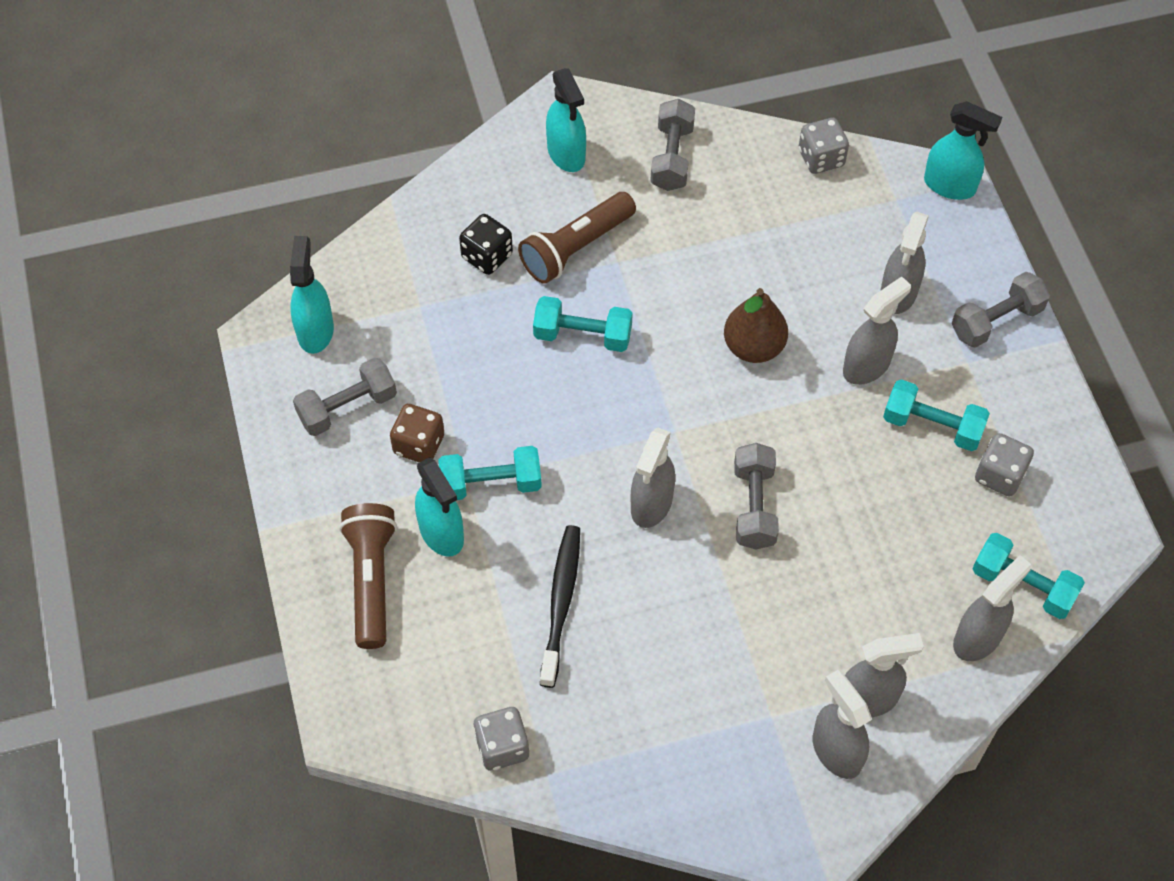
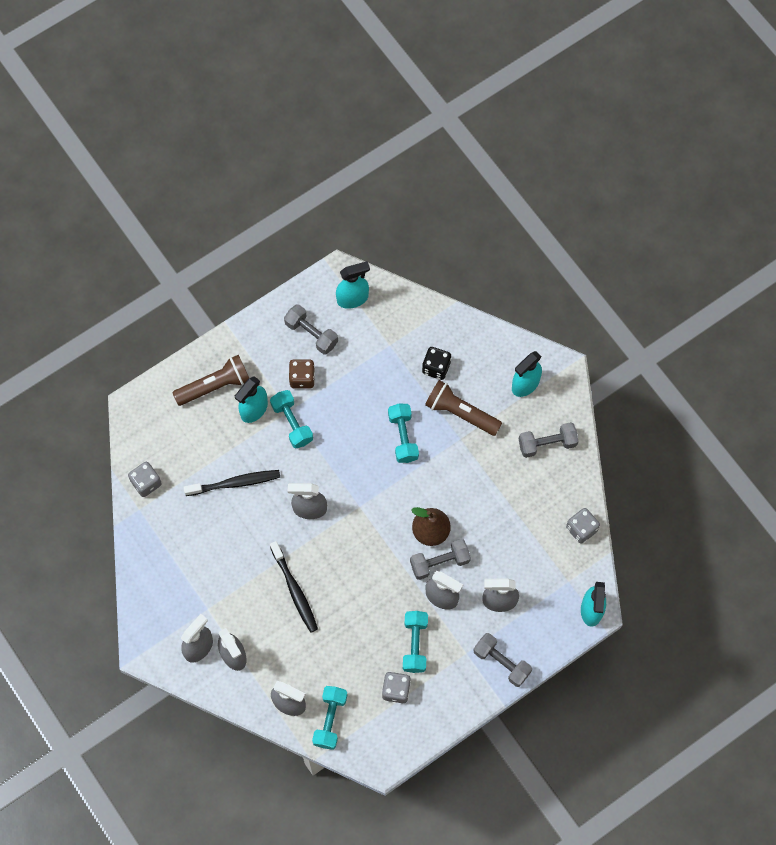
camera: 70 degrees right, 10 degrees up
(754, 506) = (328, 563): grey dumbbell -> grey dumbbell (439, 562)
(784, 569) = (295, 590): none -> black toothbrush

